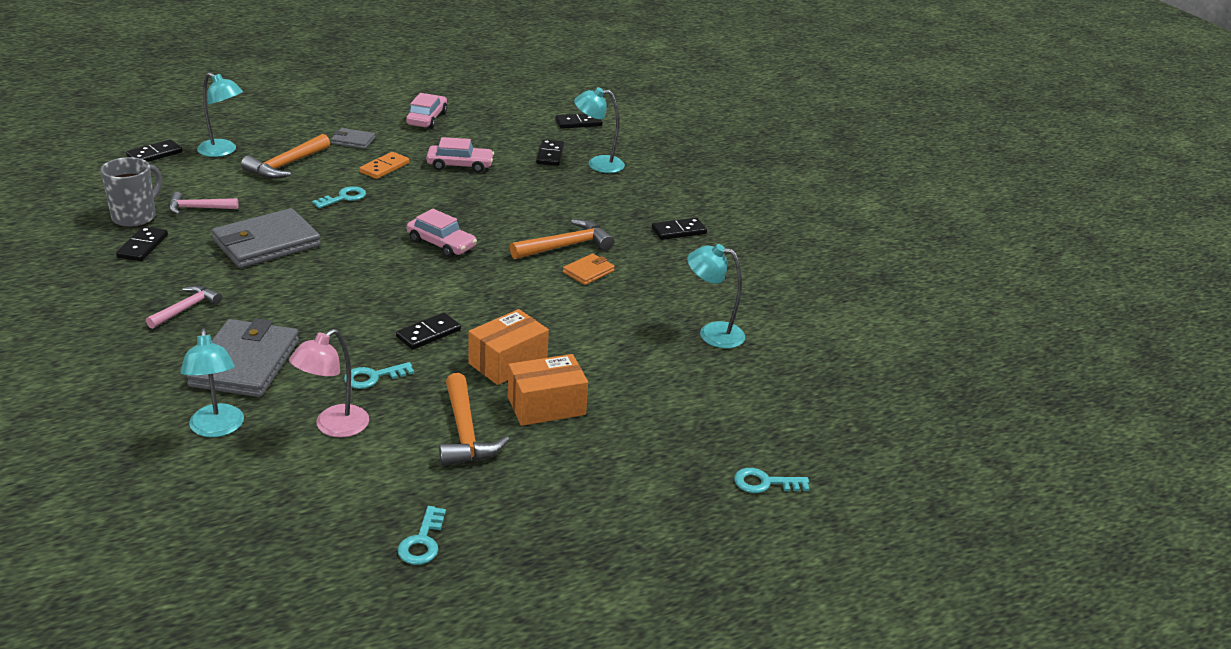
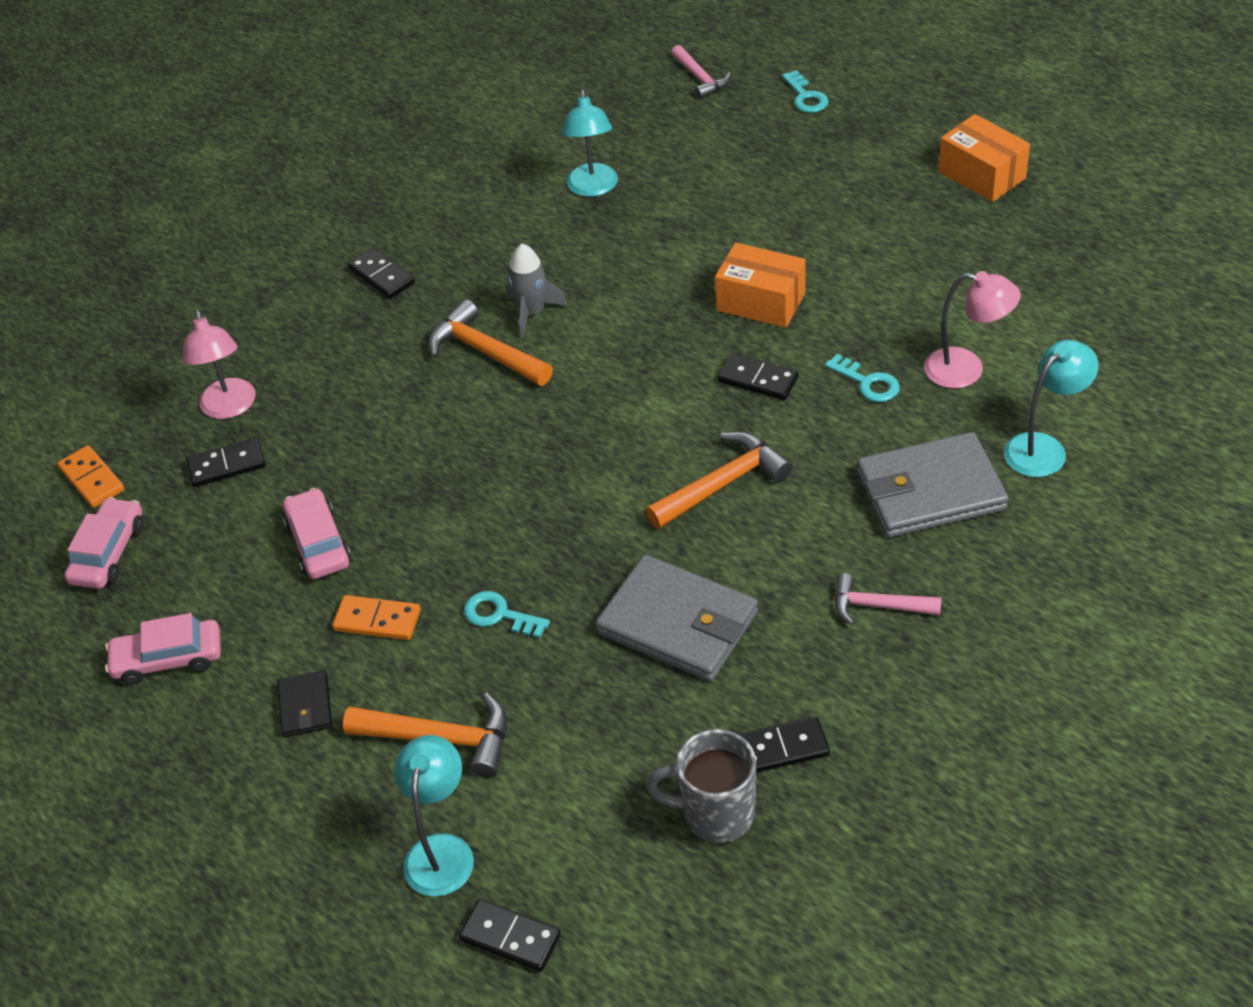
camera: 105 degrees left, 15 degrees up
(198, 208) = (640, 758): pink hammer -> pink hammer (700, 78)
(353, 141) = (305, 706): grey wallet -> black wallet
(422, 541) = (1053, 246): turquoise key -> none
(441, 244) = (557, 459): pink car -> pink car (108, 553)
(465, 433) = (895, 283): orange hammer -> orange hammer (722, 484)
(546, 406) = (809, 250): orange box -> orange box (982, 175)
(578, 123) = (92, 479): black domino -> orange domino
(588, 271) = (532, 313): orange wallet -> grey rocket
(598, 164) = (230, 408): turquoise lamp -> pink lamp

